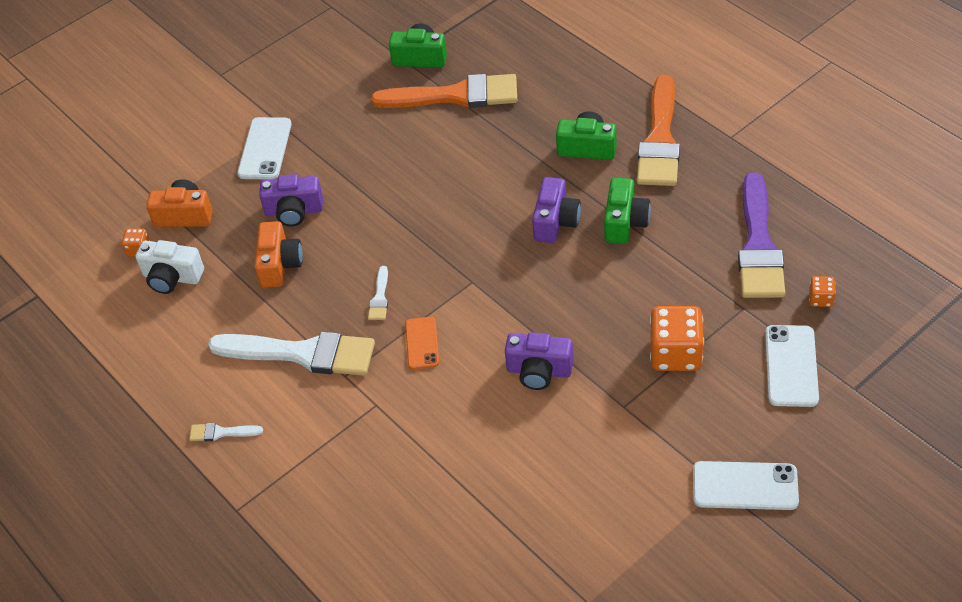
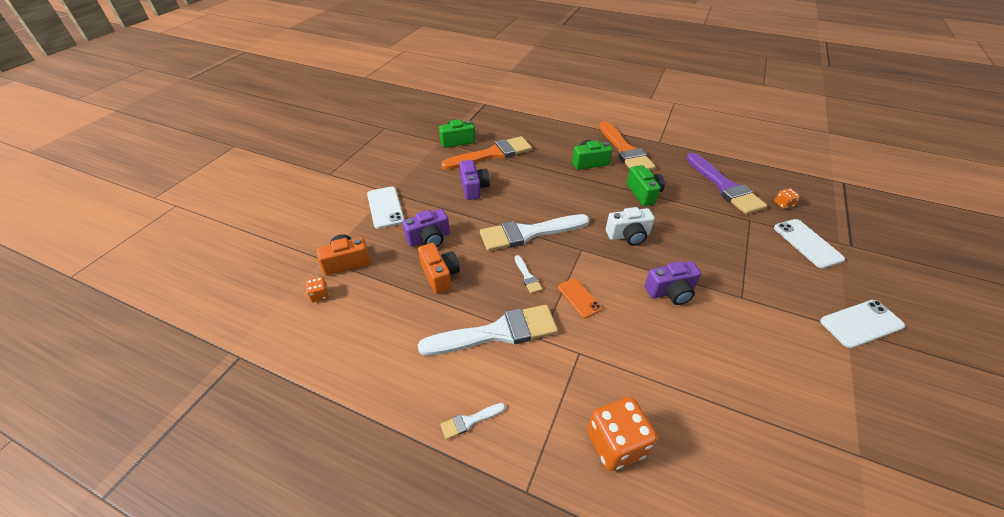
camera: 30 degrees left, 5 degrees down
(172, 277) = (358, 307): white camera -> white camera (628, 235)
(421, 239) = (528, 233): none -> white brush
(555, 222) = (604, 203): purple camera -> purple camera (473, 188)
(675, 354) = (740, 256): orange dice -> orange dice (615, 444)

